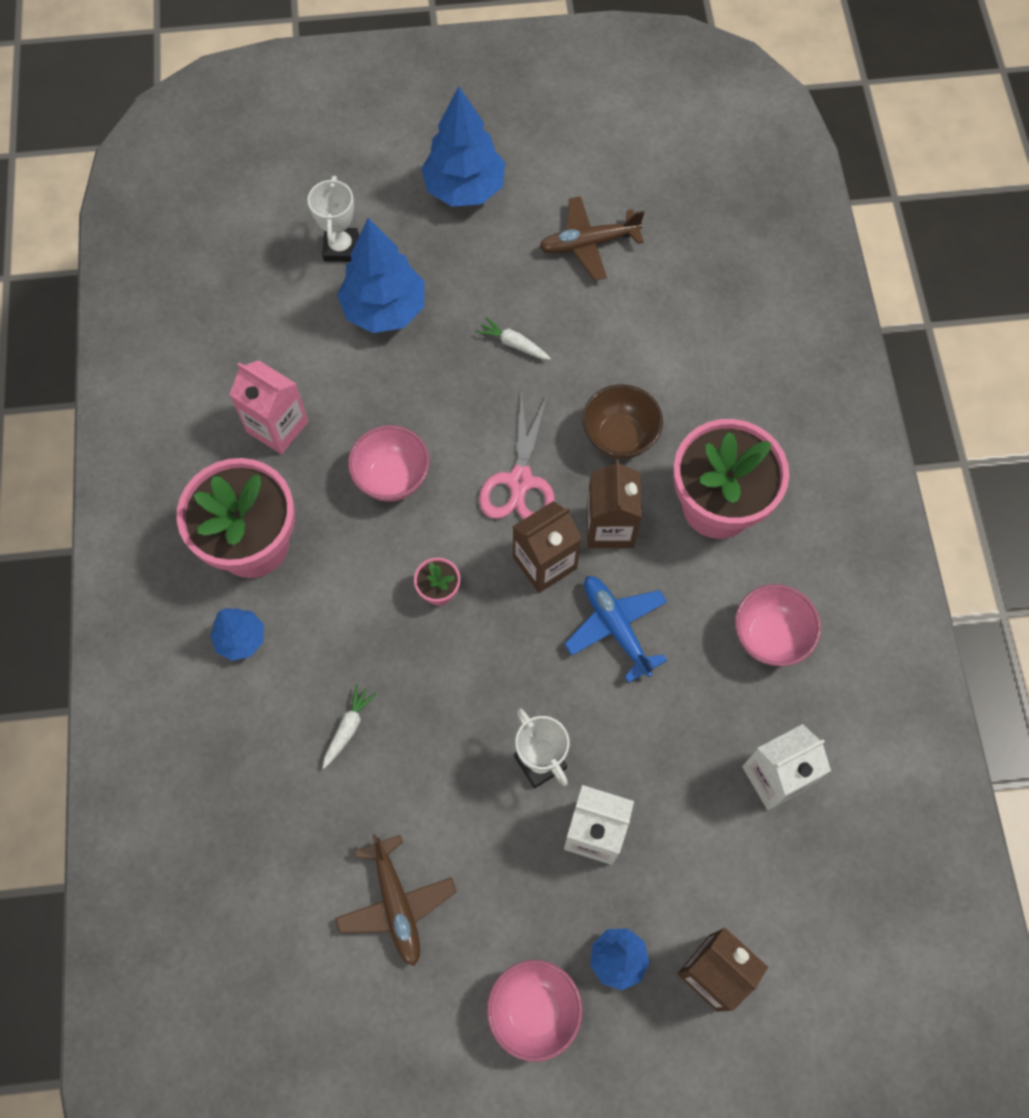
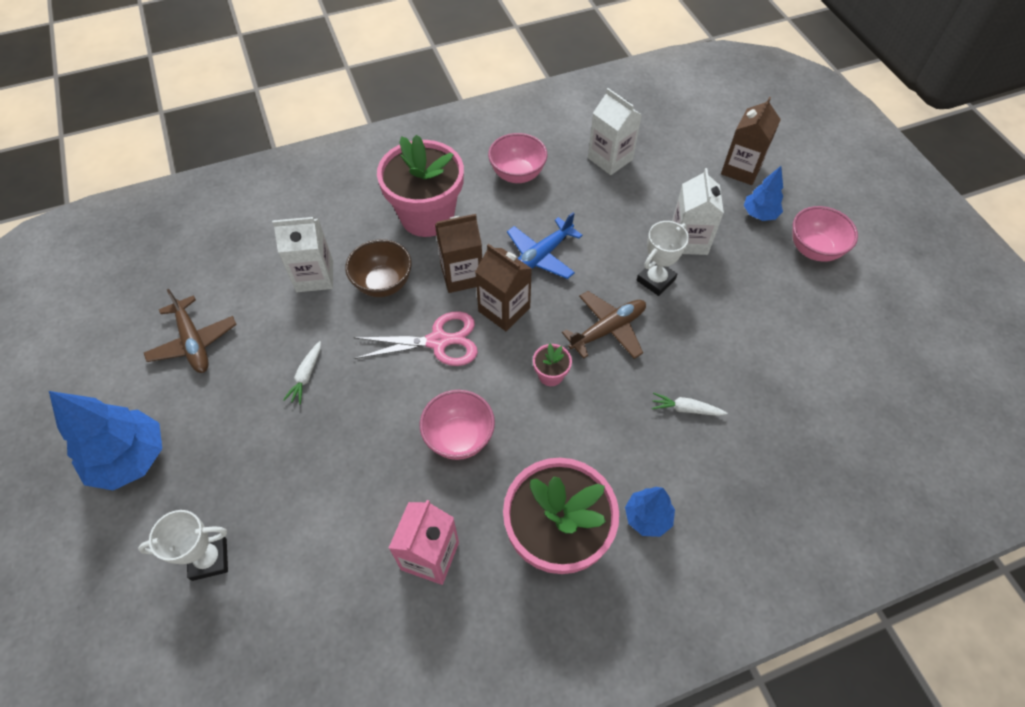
camera: 105 degrees left, 10 degrees down
(384, 309) = (281, 494): blue tree -> none
(397, 904) = (793, 341): brown plane -> brown plane (608, 329)
(650, 366) = (315, 276): none -> white carton

